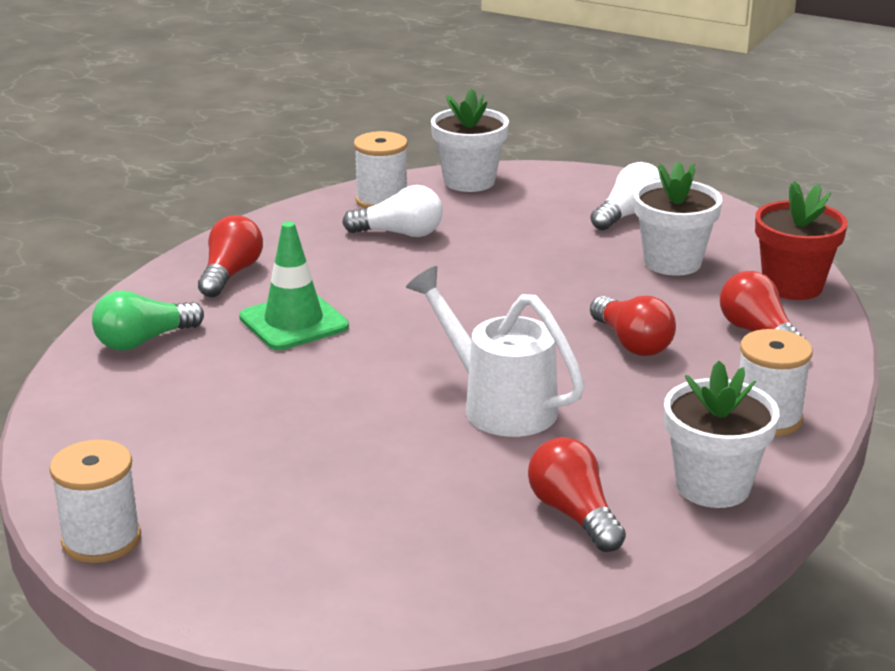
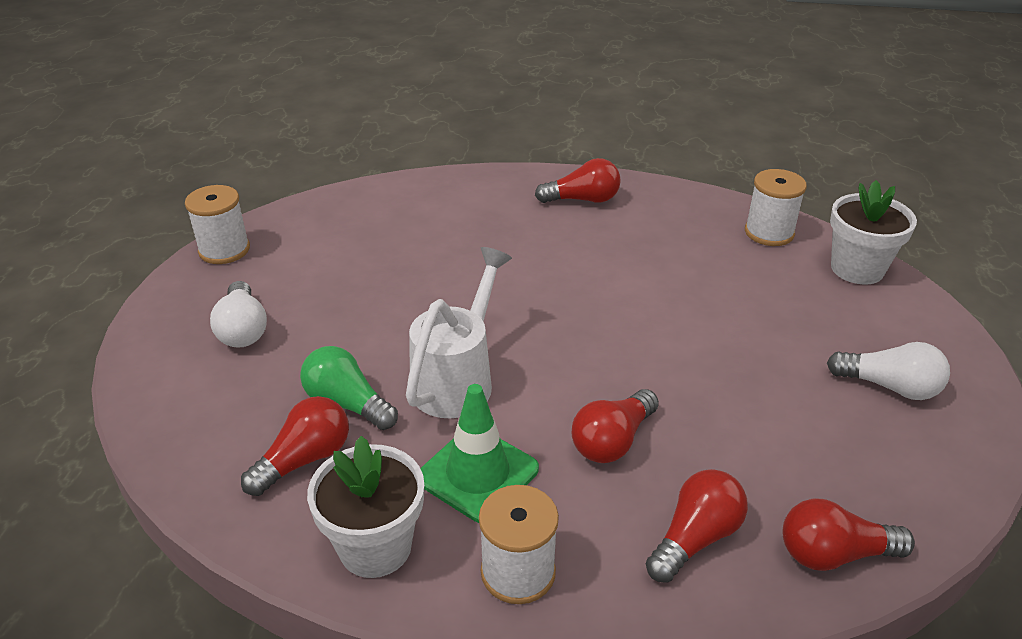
camera: 70 degrees right, 10 degrees up
(144, 341) = (465, 194): green light bulb -> green light bulb (347, 403)
(294, 322) = (529, 246): green traffic cone -> green traffic cone (478, 474)
(399, 233) = (716, 257): white light bulb -> white light bulb (243, 329)
(672, 262) = (807, 440): white flower pot -> none
(792, 286) = (834, 554): red flower pot -> red light bulb

